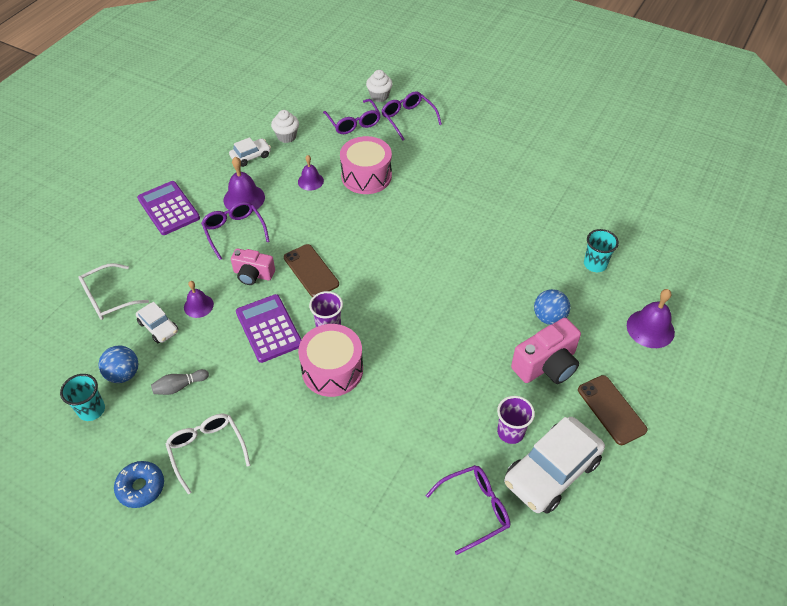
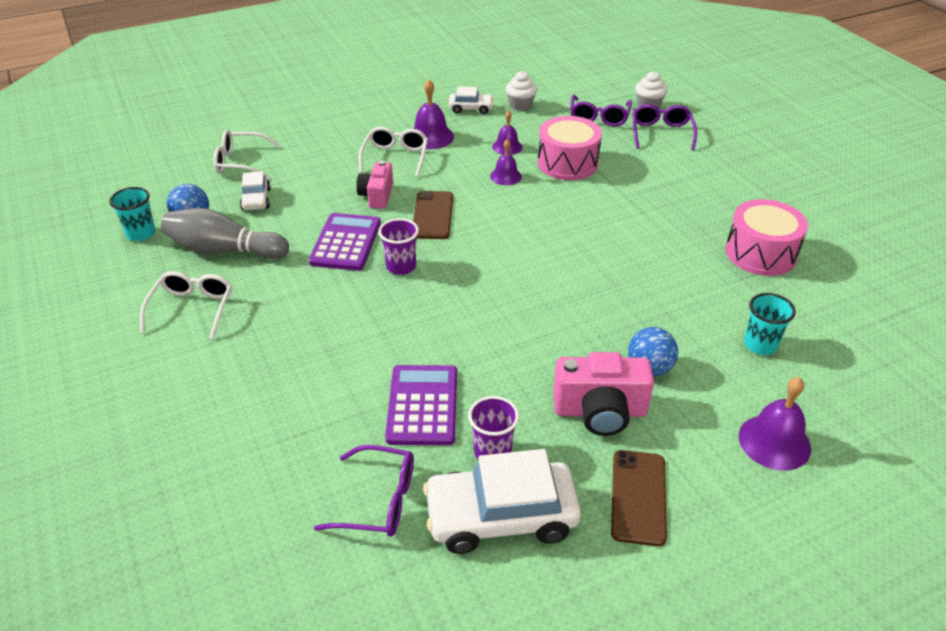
camera: 35 degrees right, 10 degrees down
(141, 487) = (113, 308): blue donut -> none
(168, 208) = (358, 119): purple calculator -> purple calculator (422, 405)
(179, 386) = (224, 250): grey bowling pin -> grey bowling pin, size x2.01
(198, 306) = (305, 199): purple bell -> purple bell (506, 176)
(234, 231) = (395, 157): purple glasses -> white glasses
(253, 274) = (377, 196): pink camera -> pink camera turned 45 degrees clockwise
(332, 370) = (367, 302): pink drum -> pink drum (760, 253)

